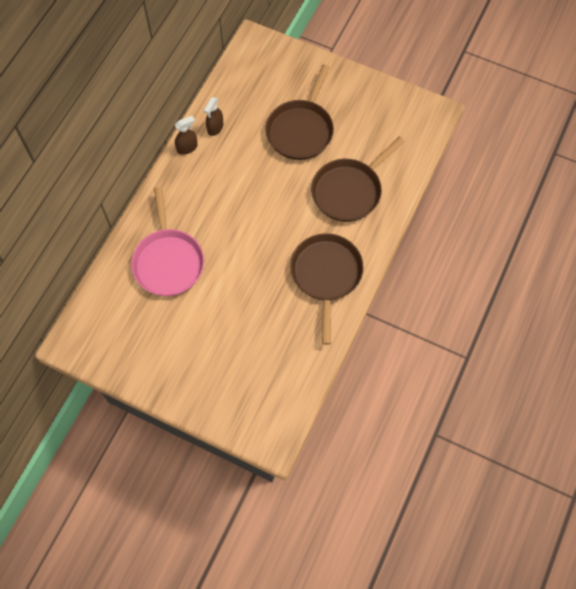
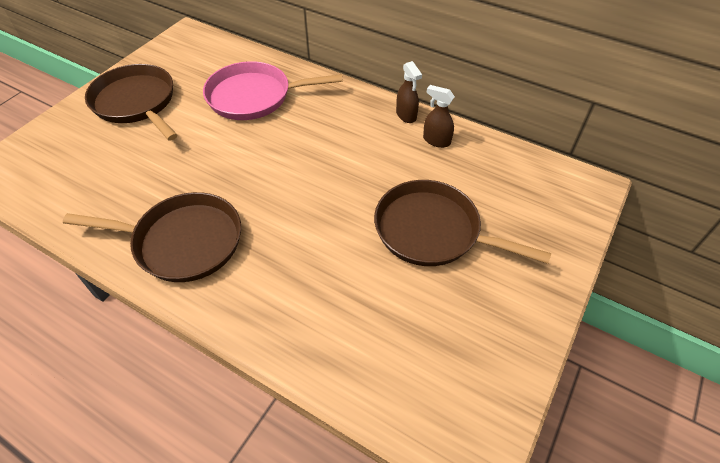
camera: 95 degrees right, 15 degrees down
(349, 191) = (316, 284): brown pan -> brown pan (136, 102)

